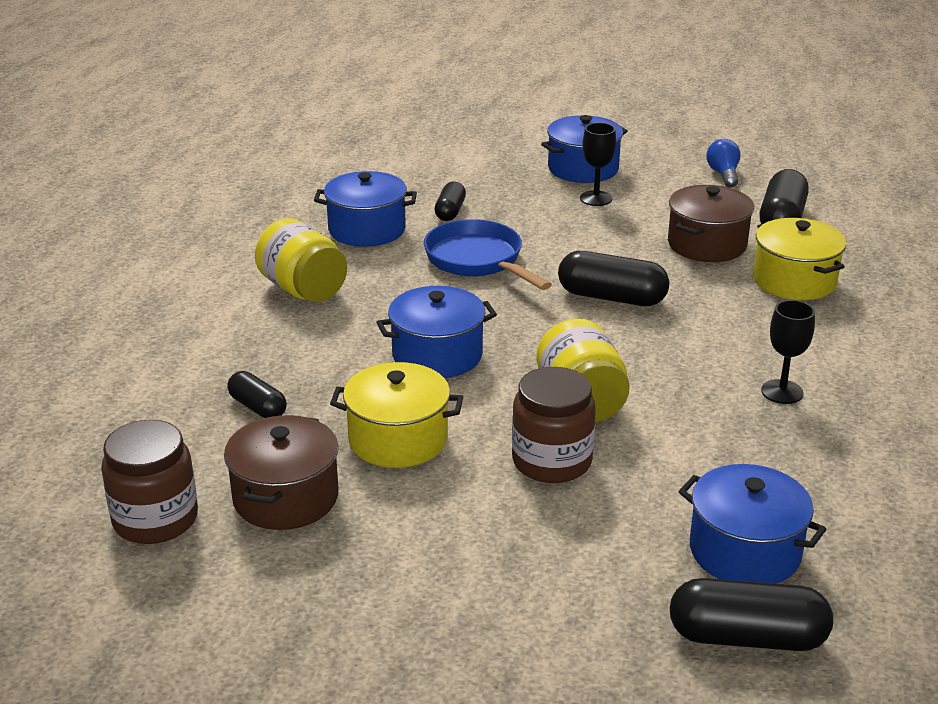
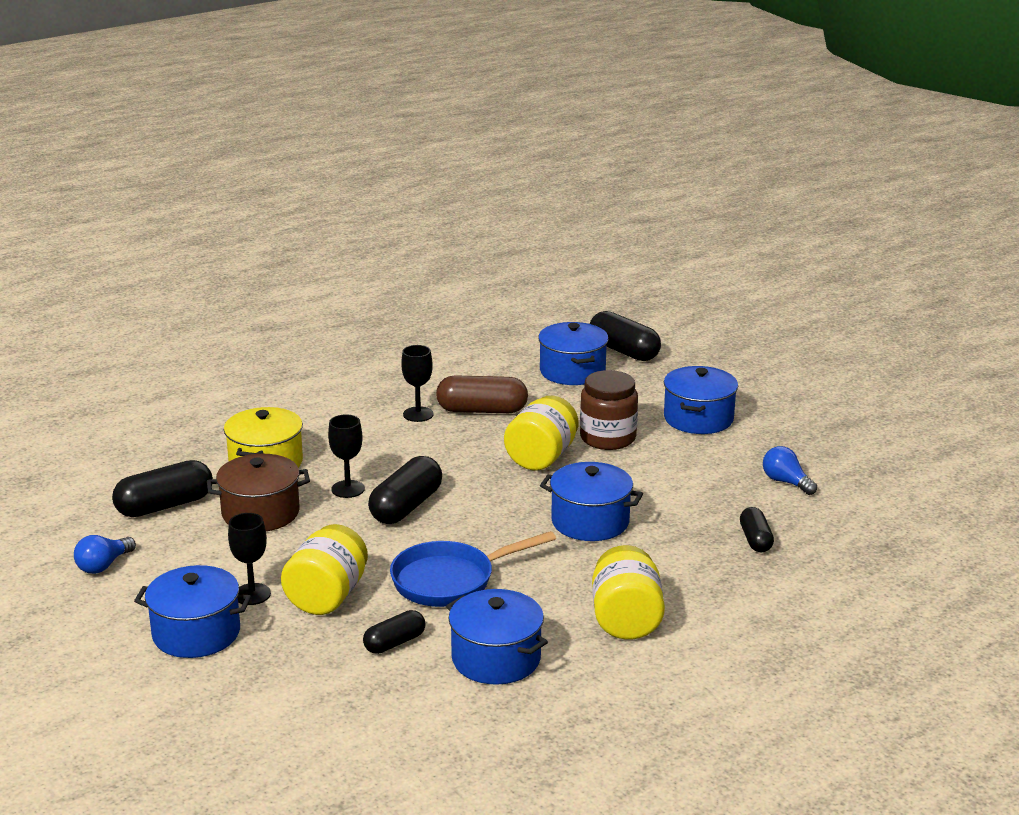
camera: 140 degrees left, 5 degrees down
(155, 519) = (876, 502): brown jar -> none
(286, 497) = (786, 482): brown pot -> blue light bulb
(398, 439) = (683, 484): yellow pot -> none
(478, 261) = (450, 580): blue pan -> blue pan turned 60 degrees clockwise
(488, 549) = (698, 418): none -> blue pot
(545, 217) = (327, 596): none -> yellow jar
(612, 297) = (406, 507): black capsule -> black capsule turned 60 degrees clockwise
(685, 290) = (348, 489): none -> black goblet
(734, 430) = (482, 410): none -> brown capsule

